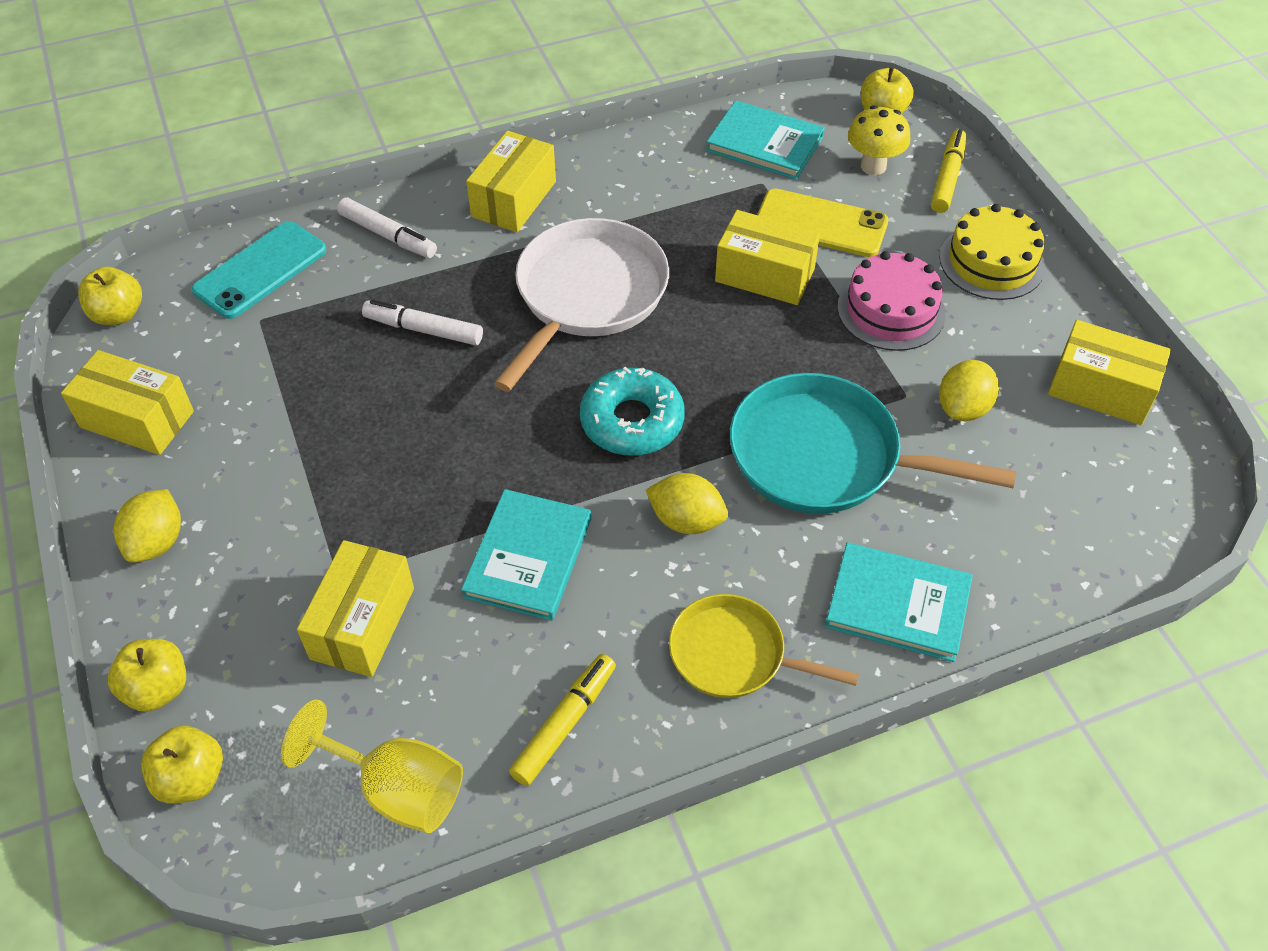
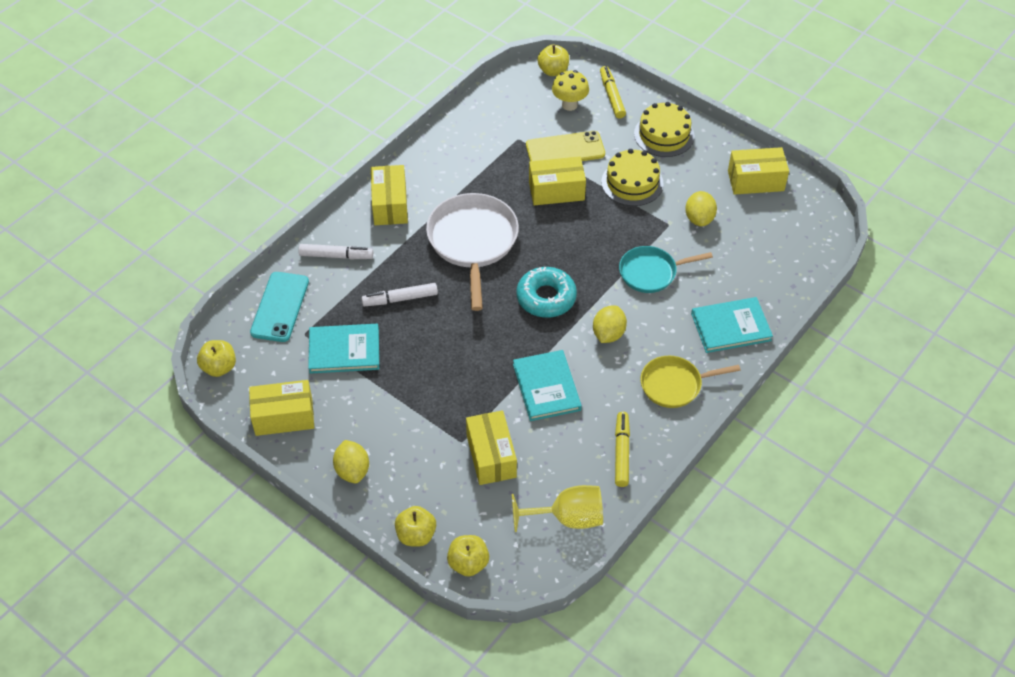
camera: 30 degrees left, 0 degrees up
(686, 520) = (608, 334): yellow lemon -> yellow lemon turned 60 degrees counterclockwise
(765, 144) = (503, 115): turquoise book -> turquoise book (344, 350)
(824, 456) = (651, 272): turquoise pan -> turquoise pan, size x0.61
(891, 310) = (632, 183): pink cake -> yellow cake

